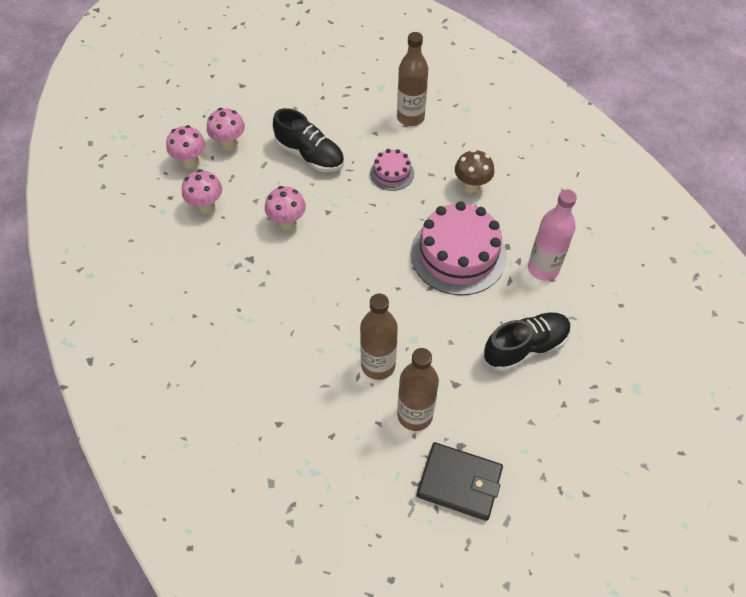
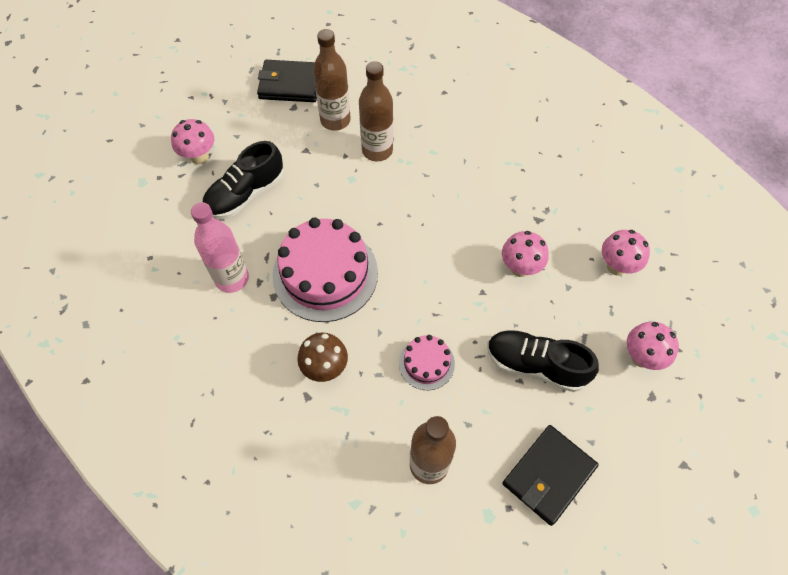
camera: 165 degrees right, 5 degrees up
(190, 162) = (670, 319): pink mushroom -> pink mushroom (199, 157)
(332, 97) = (549, 475): none -> black wallet

